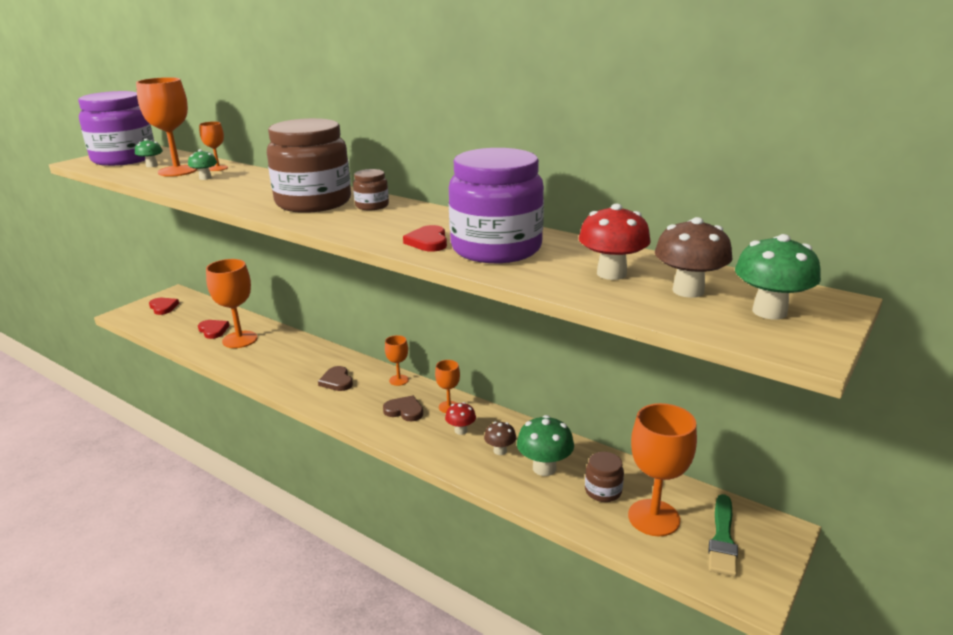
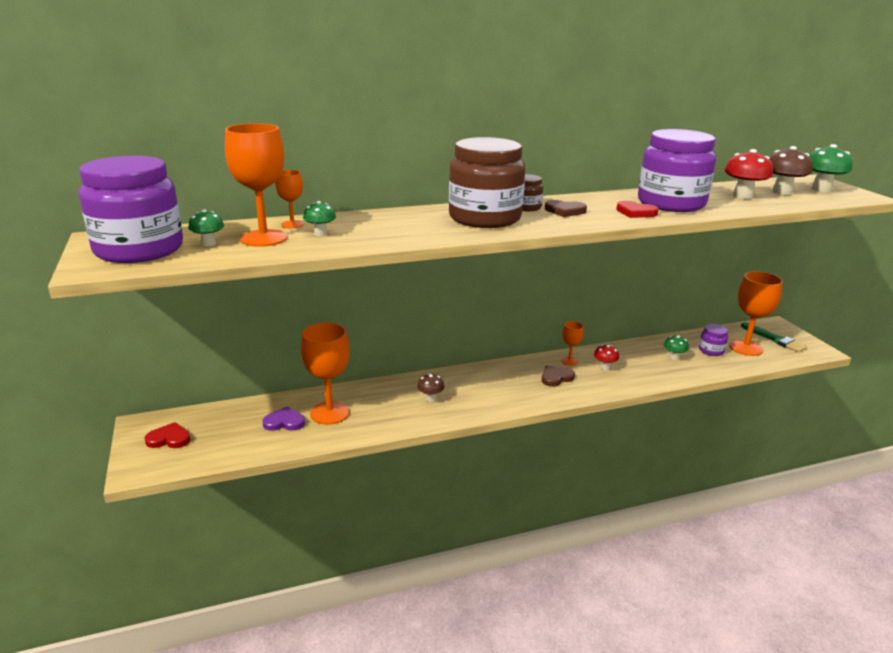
camera: 55 degrees left, 0 degrees up
(213, 330) = (284, 422): red heart -> purple heart
(337, 381) = (477, 390): brown heart -> brown heart (565, 211)
(399, 380) = (508, 366): orange goblet -> none
(500, 451) = (642, 363): brown mushroom -> brown mushroom (430, 398)
(544, 468) = (673, 357): green mushroom -> green mushroom, size x0.59
(603, 491) = (711, 350): brown jar -> purple jar

